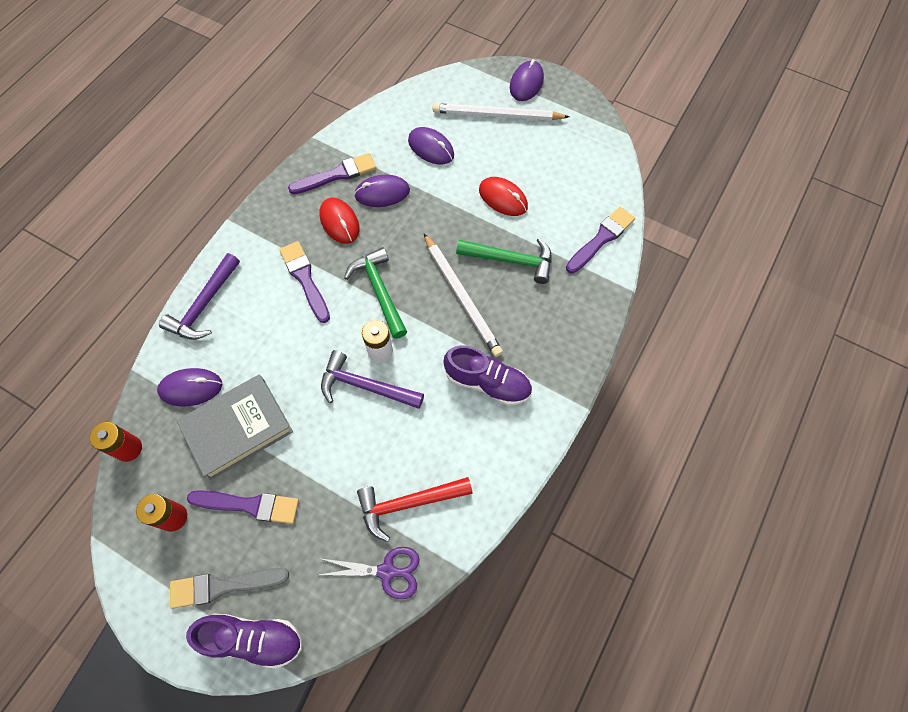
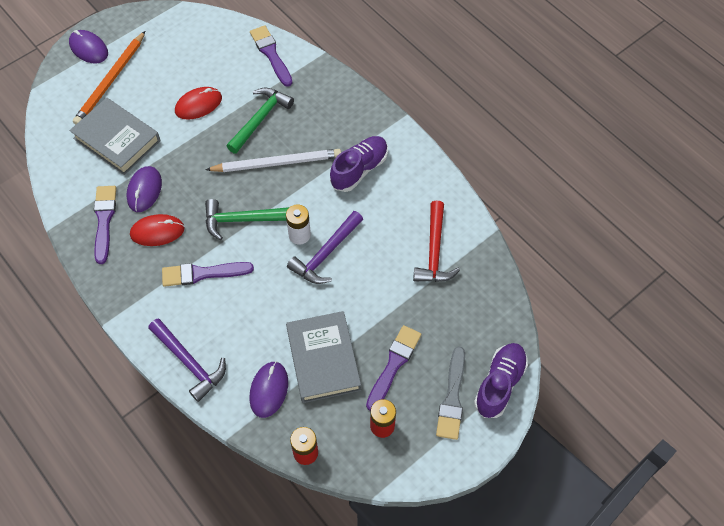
camera: 70 degrees left, 5 degrees down
(387, 571) = (480, 280): purple scissors -> none
(431, 148) = (117, 139): purple mouse -> grey book
(497, 115) = (111, 81): white pencil -> orange pencil

